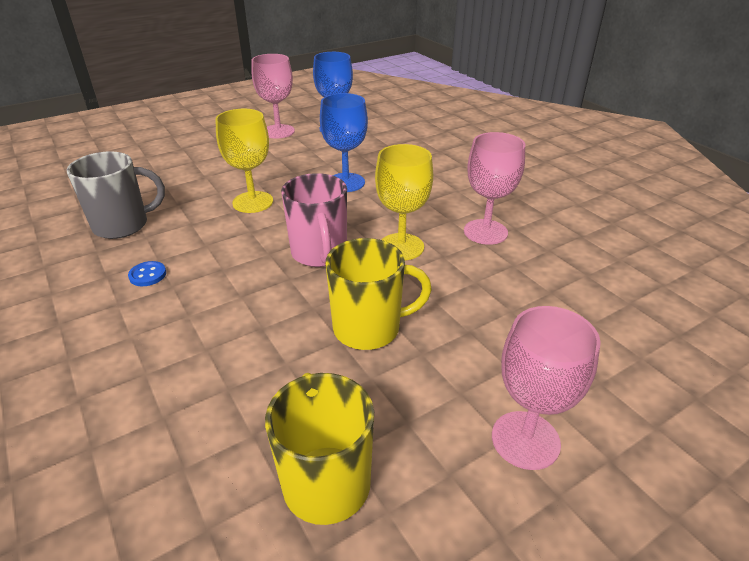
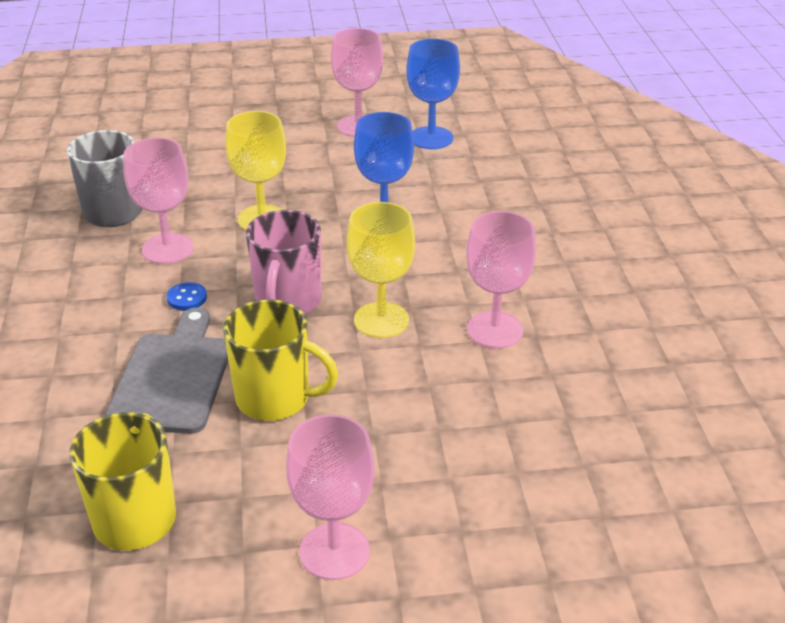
camera: 25 degrees right, 0 degrees up
(148, 275) = (107, 277): blue button -> blue button (187, 298)
(188, 240) = (167, 249): none -> pink goblet
(267, 339) = (173, 378): none -> grey cutting board

